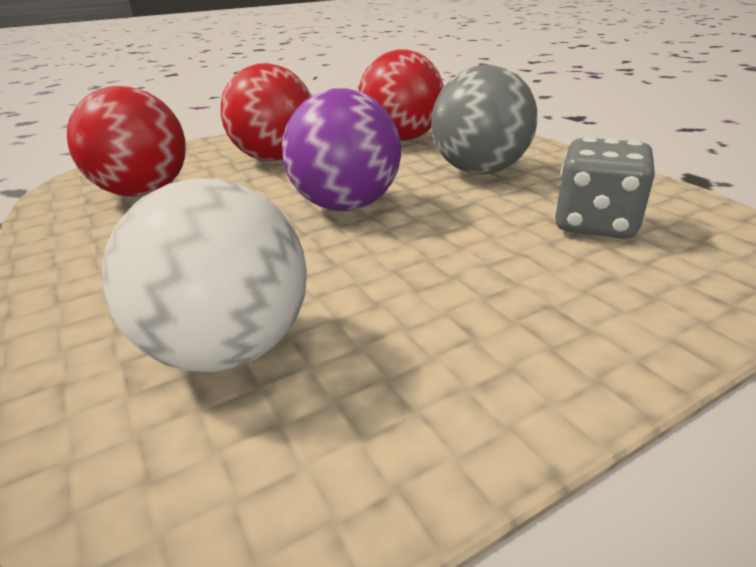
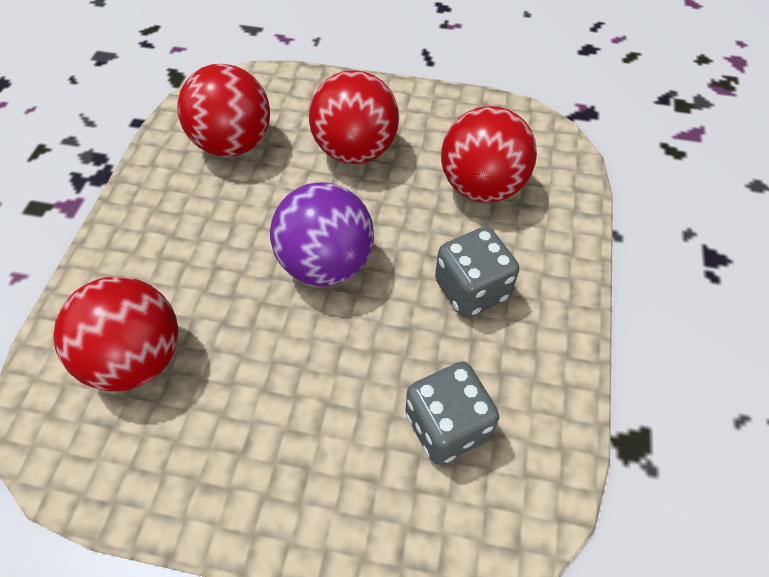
camera: 40 degrees right, 25 degrees up
(229, 349) = (137, 358): white ball -> red ball
(479, 171) = (471, 289): grey ball -> grey dice

